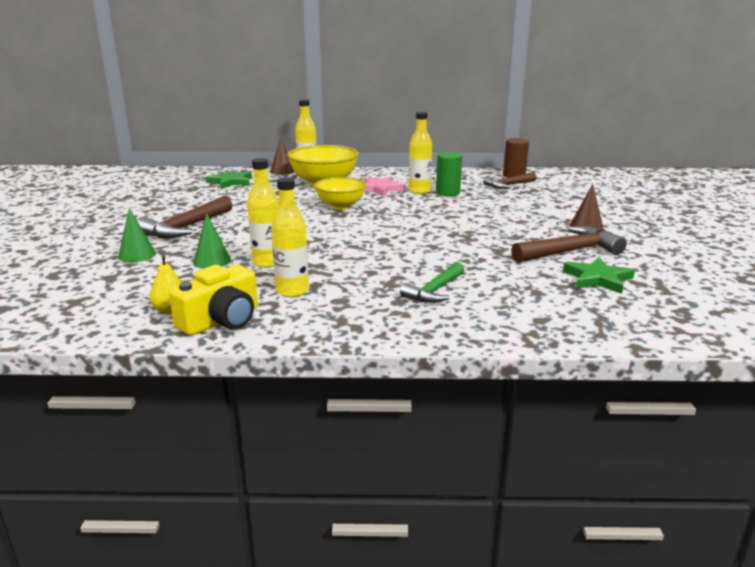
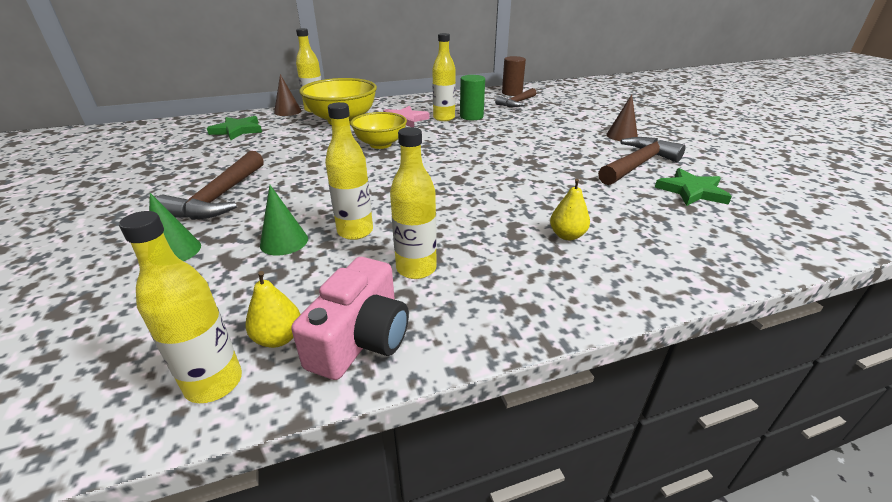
camera: 20 degrees left, 10 degrees up
(120, 323) = (214, 383): none -> yellow bottle
(221, 320) = (361, 338): yellow camera -> pink camera
(434, 291) = (567, 235): green hammer -> yellow pear

